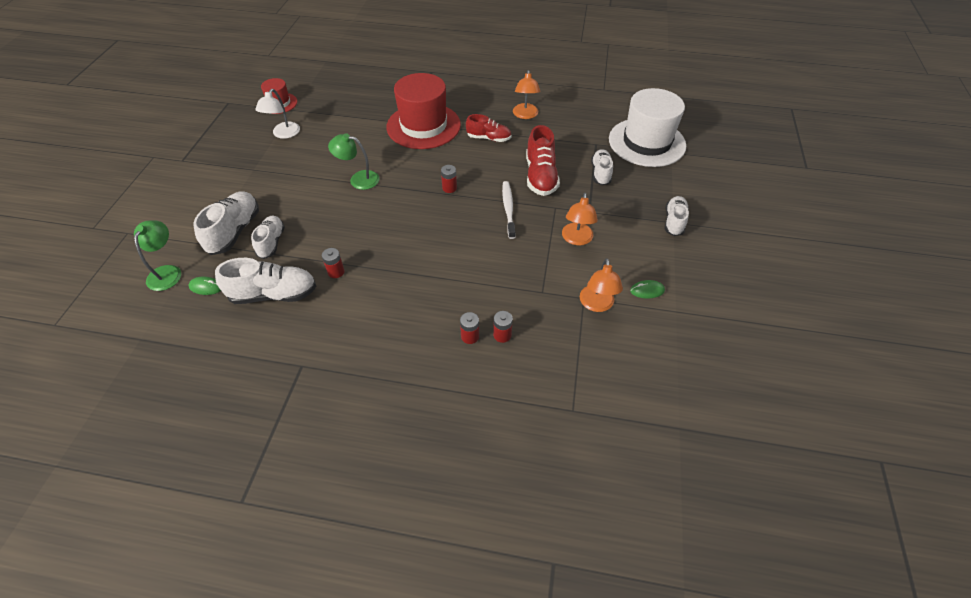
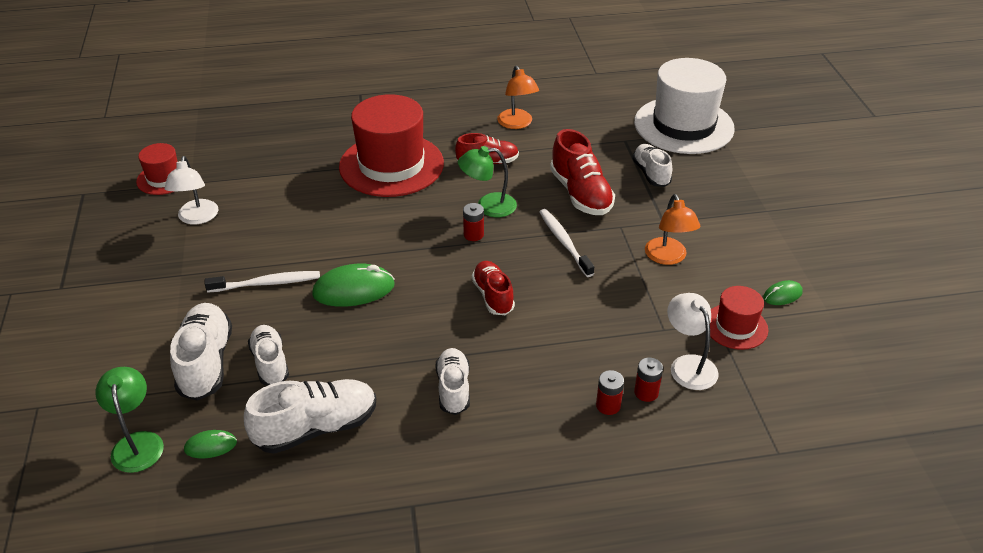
camera: 20 degrees left, 10 degrees down
(300, 188) = (267, 283): none -> white toothbrush
(336, 272) = (386, 376): red battery -> none
(350, 207) = (354, 290): none -> green mouse
(358, 179) = (343, 252): green lamp -> green lamp (488, 206)
(437, 235) = (493, 296): none -> red shoe
(545, 323) = (688, 365): none -> white lamp
(597, 305) = (735, 326): orange lamp -> red hat
(674, 221) = (767, 209): white shoe -> white shoe (453, 389)

